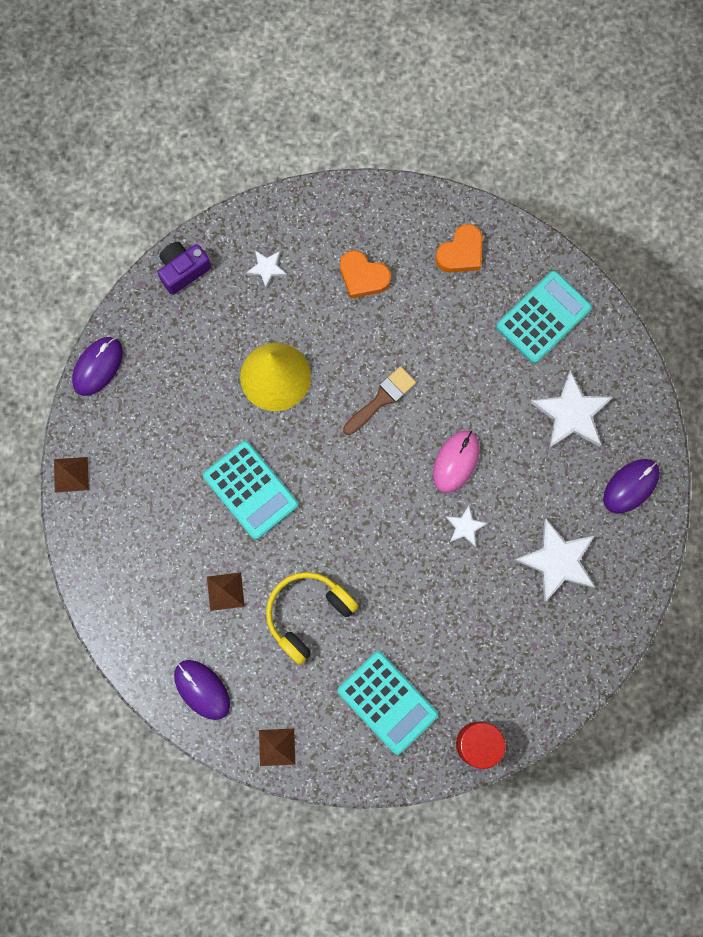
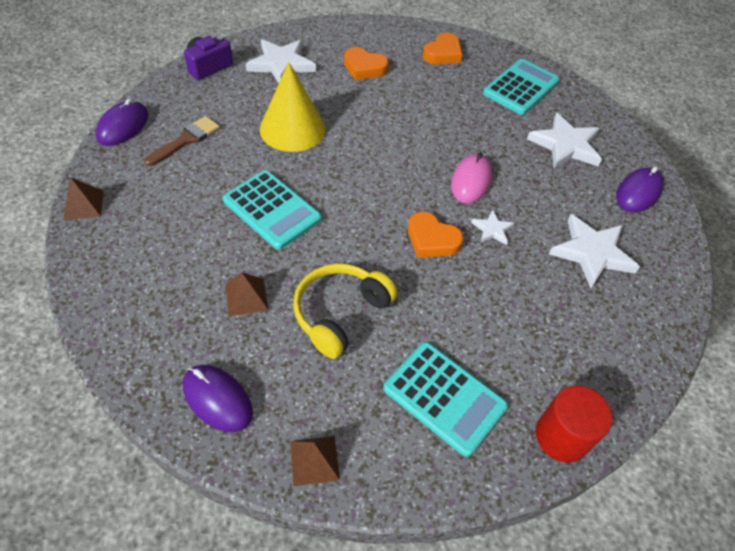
camera: 10 degrees left, 25 degrees down
(267, 268) = (281, 64): white star -> white star, size x1.96
(382, 399) = (393, 140): brown brush -> brown brush (186, 140)
(403, 536) = (432, 240): none -> orange heart

